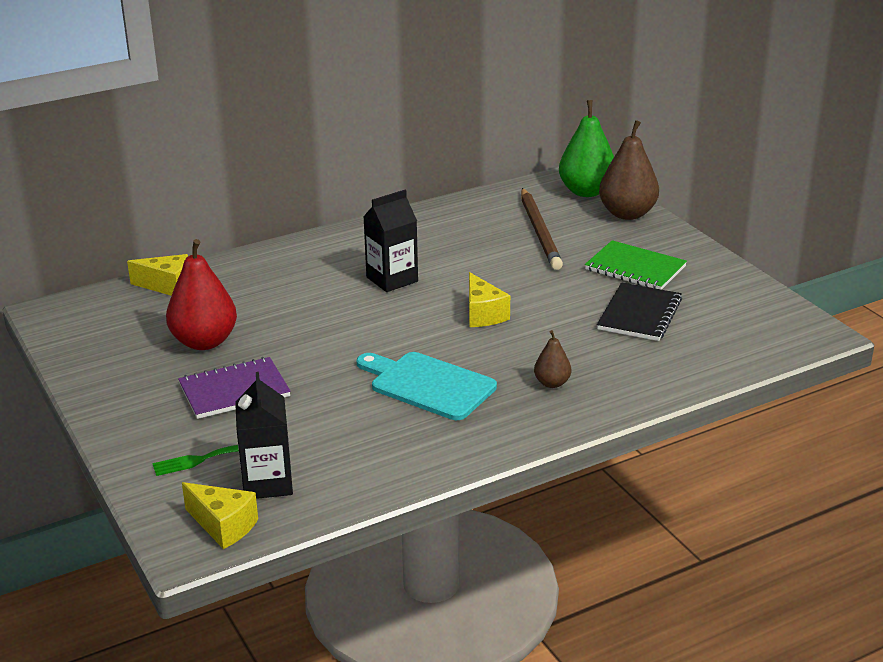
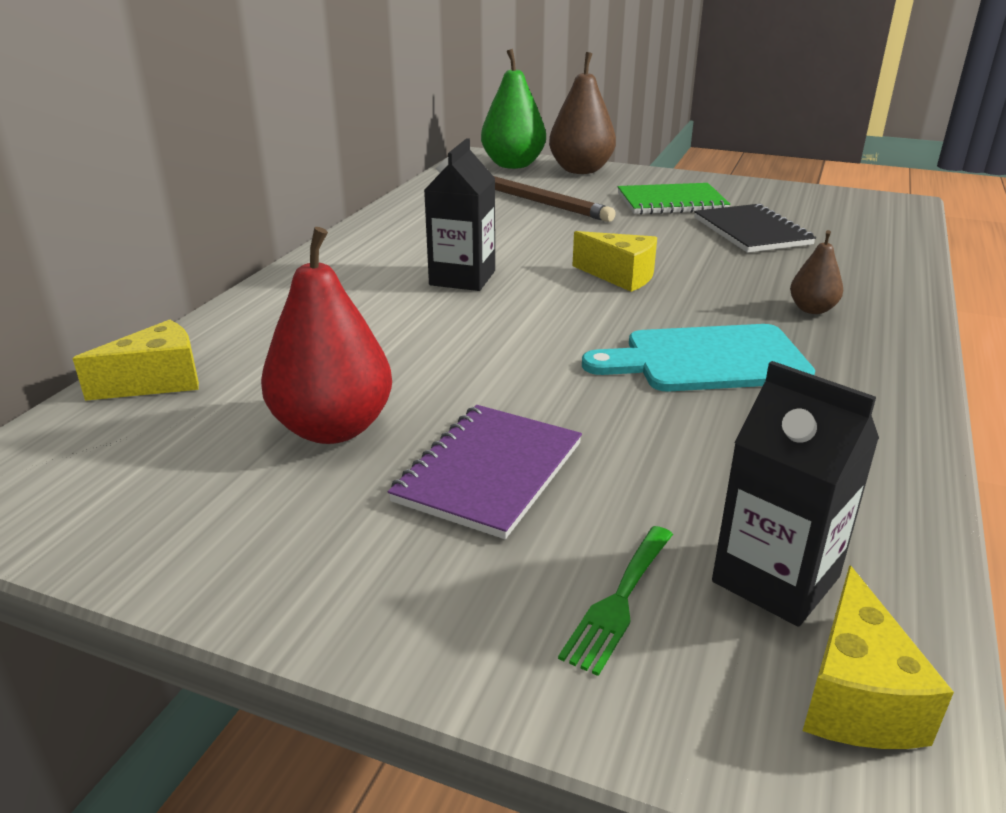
camera: 40 degrees left, 0 degrees up
(223, 526) = (855, 696): yellow cheese -> yellow cheese turned 105 degrees clockwise

